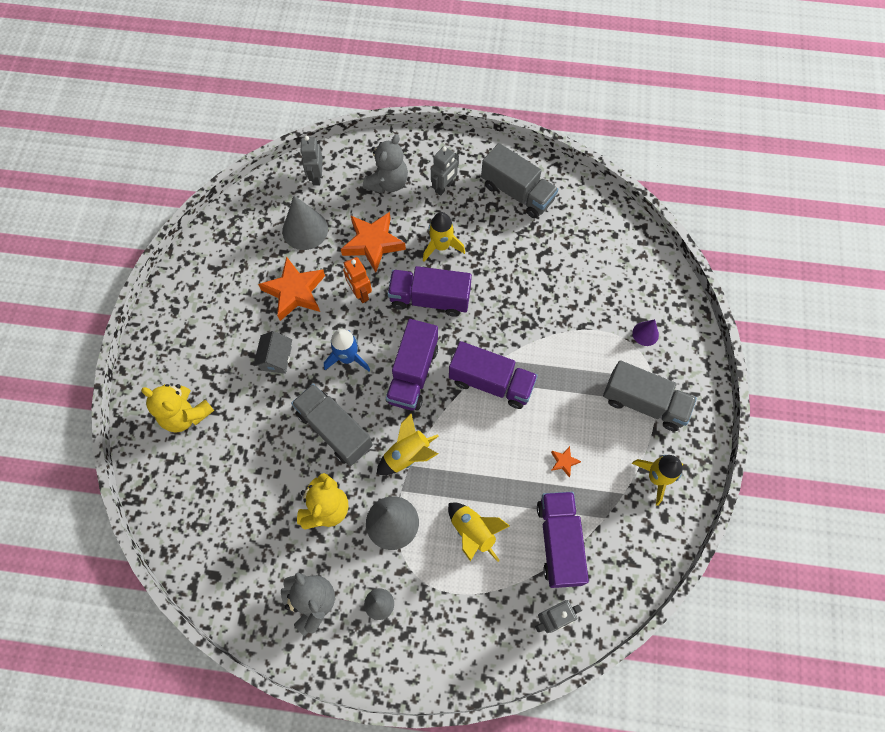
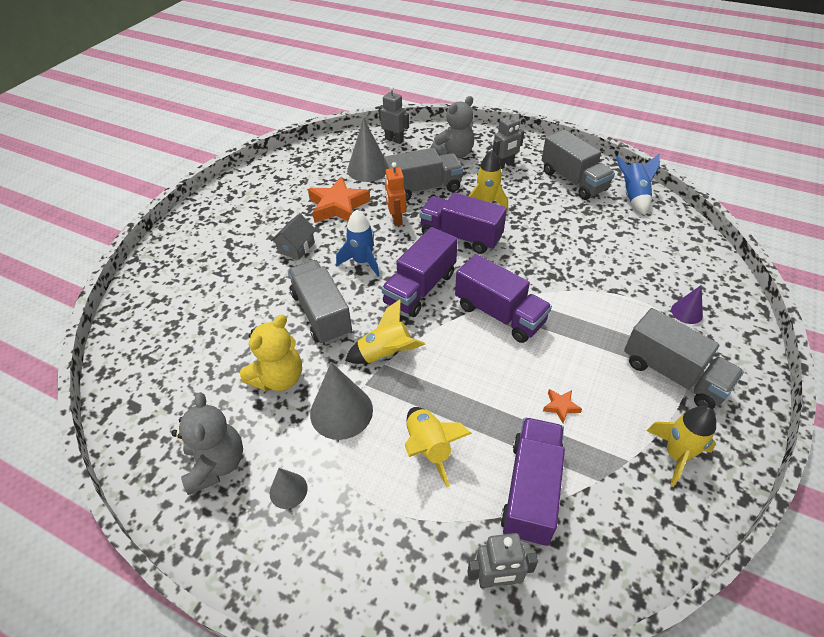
camera: 20 degrees right, 20 degrees down
(186, 414) = (193, 269): yellow teddy bear -> none
(316, 177) = (394, 140): grey robot -> grey robot turned 105 degrees clockwise
(373, 243) = (423, 188): orange star -> grey truck
(578, 201) = (633, 197): none -> blue rocket

